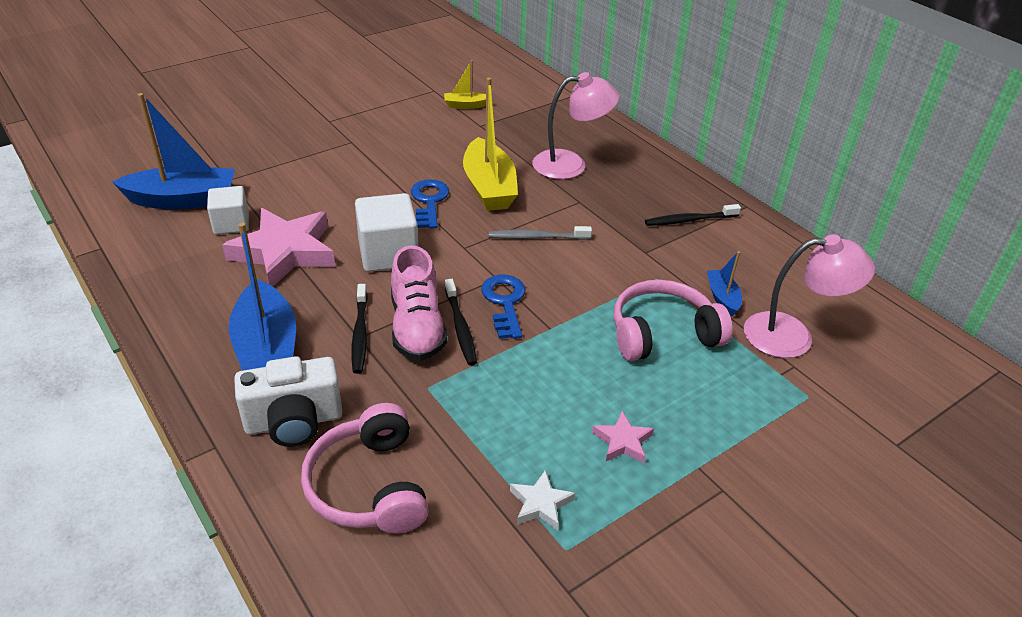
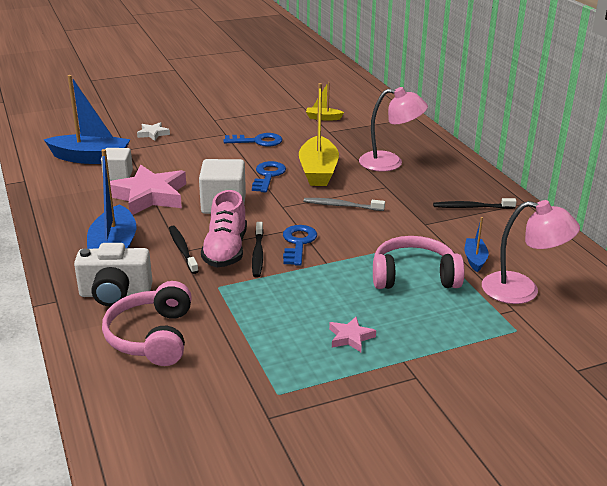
camera: 15 degrees right, 10 degrees down
(360, 334) = (182, 249): black toothbrush -> black toothbrush turned 150 degrees clockwise
(397, 149) = (258, 141): none -> blue key
(540, 504) = (271, 365): white star -> white star (153, 134)

